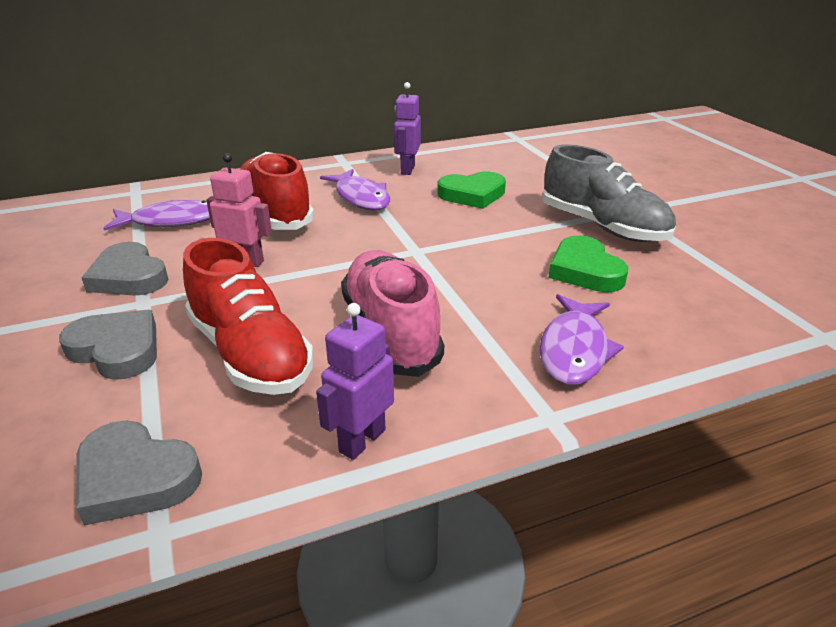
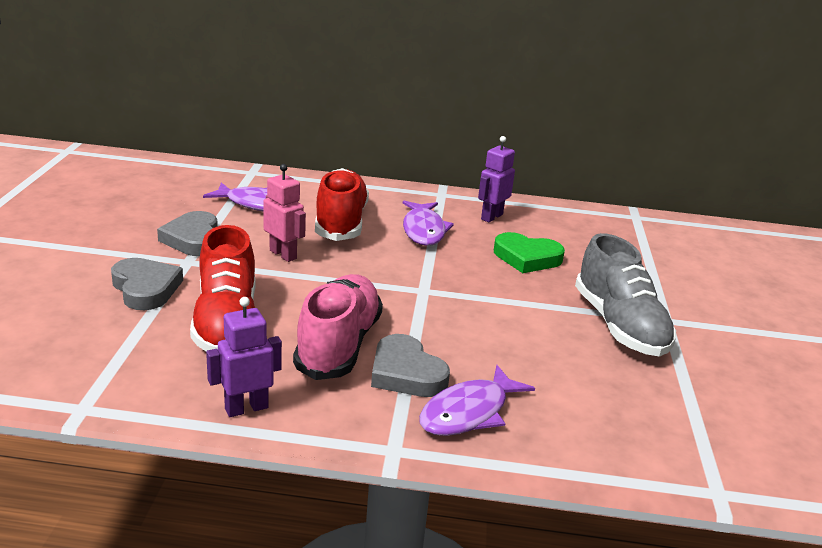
camera: 25 degrees right, 5 degrees down
(135, 478) = (94, 372): grey heart -> grey heart (406, 373)
(585, 271) = (554, 356): green heart -> none

